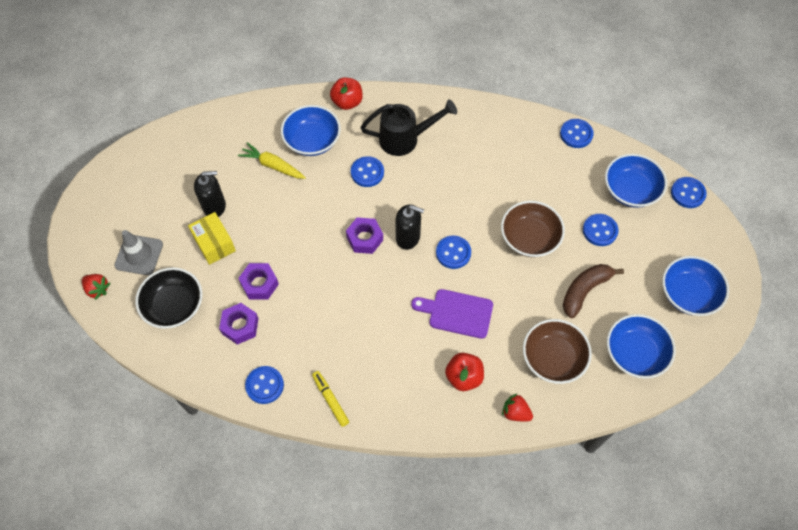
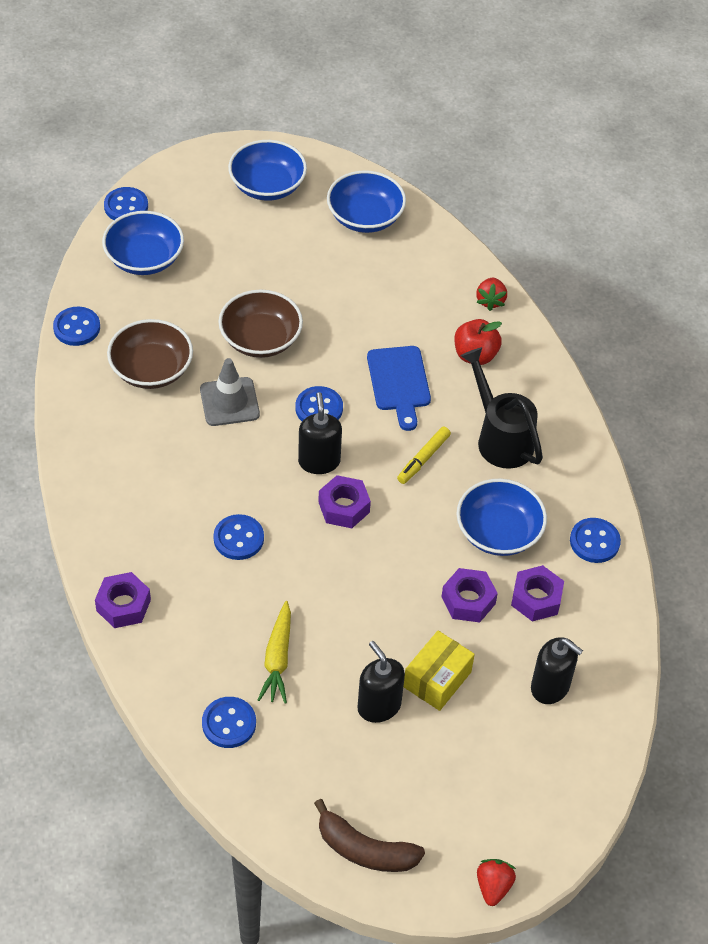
camera: 115 degrees left, 10 degrees down
(97, 289) = (578, 795): red strawberry -> red strawberry (493, 886)
(139, 255) = (501, 767): grey traffic cone -> grey traffic cone (229, 402)
(174, 306) = (550, 687): black bowl -> black soap dispenser
(312, 140) = (212, 625): blue bowl -> blue bowl (498, 532)
(330, 400) = (573, 470): yellow marker -> yellow marker (423, 459)
(347, 102) = (123, 605): red apple -> purple nut
(405, 139) = (162, 512): black watering can -> black watering can (500, 438)
(457, 313) = (399, 382): purple cutting board -> blue cutting board
(553, 358) = (409, 283): brown bowl -> brown bowl (151, 369)
(584, 291) = (308, 273): brown banana -> brown banana (365, 849)
(600, 230) = (218, 276): blue button -> blue button (229, 723)

